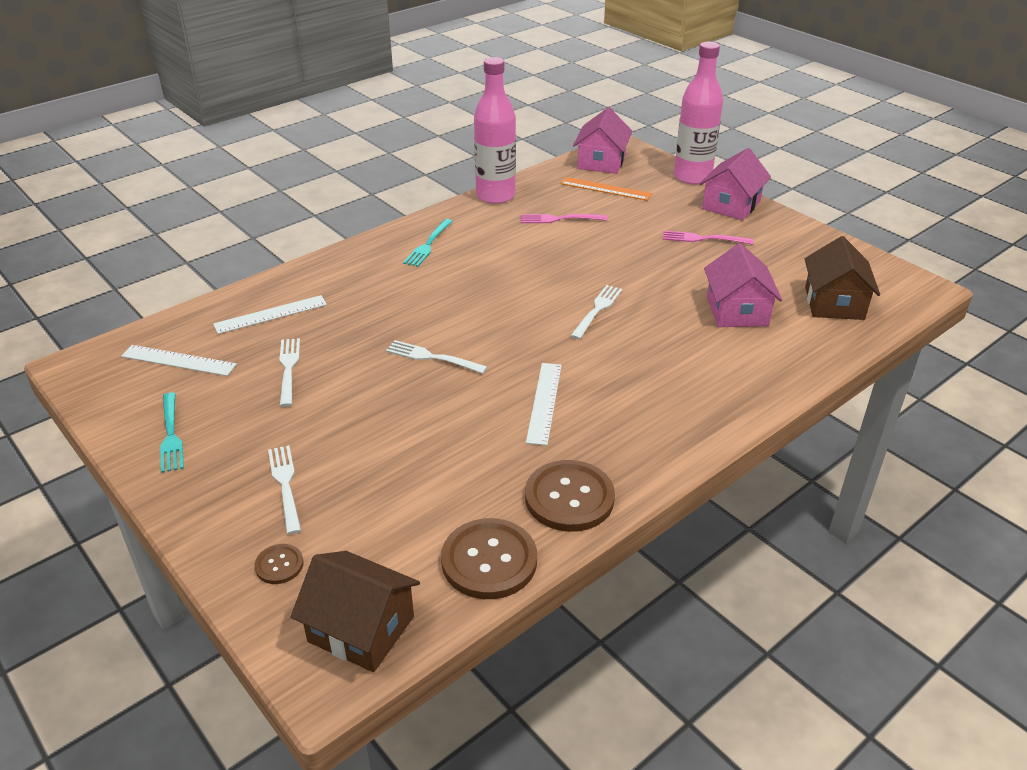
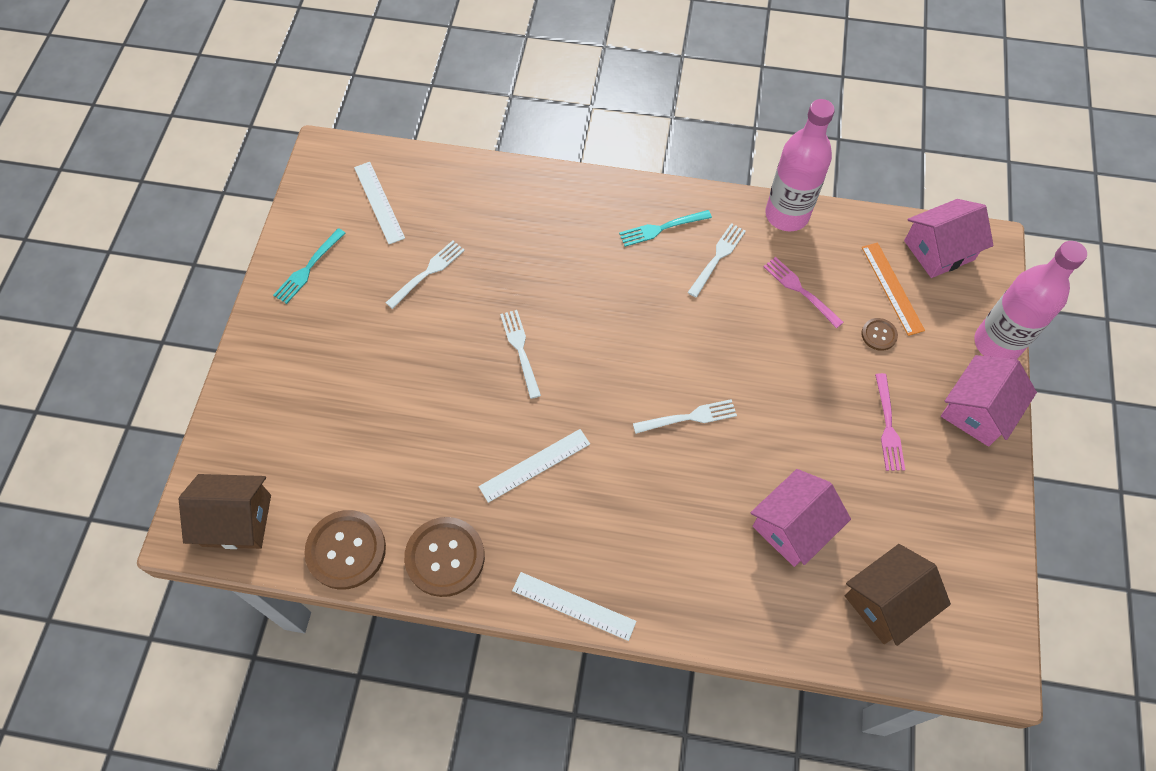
camera: 50 degrees right, 25 degrees up
(271, 314) = (475, 207): white ruler -> white ruler (573, 606)
(279, 565) = (251, 431): brown button -> brown button (879, 335)
(285, 485) = (318, 374): white fork -> white fork (717, 258)
(361, 629) = (236, 520): brown house -> brown house turned 75 degrees counterclockwise
(703, 239) = (888, 426): pink fork -> pink fork turned 150 degrees counterclockwise
(731, 205) = (977, 411): pink house -> pink house turned 45 degrees counterclockwise

